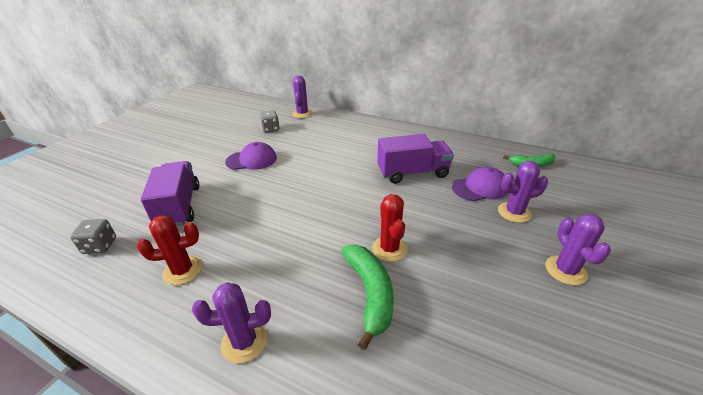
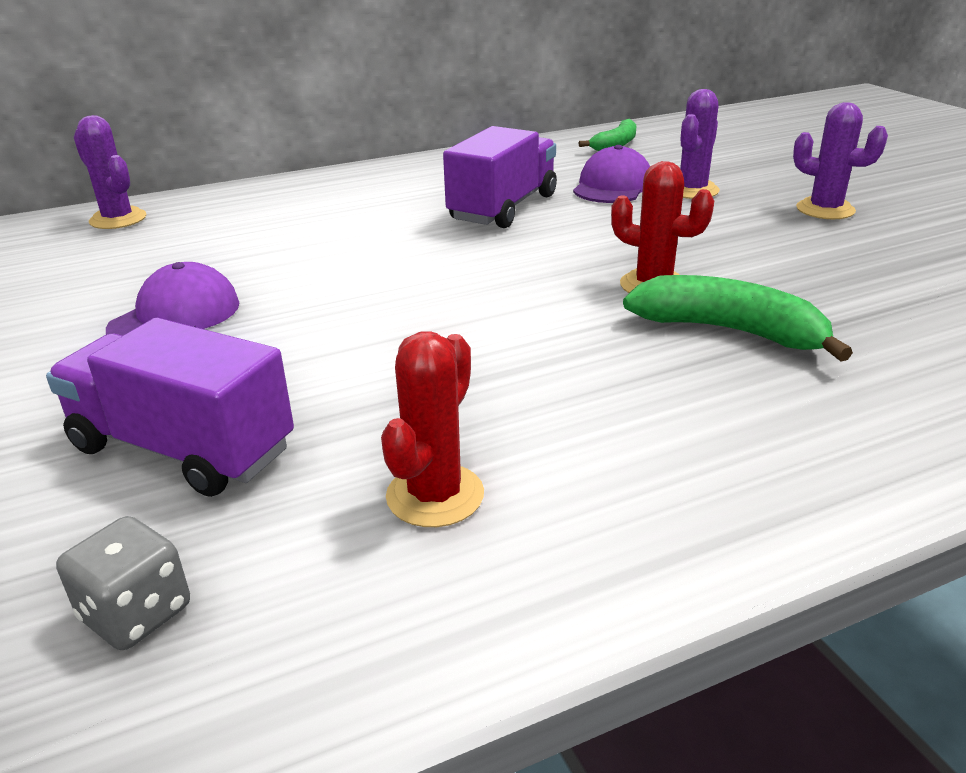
camera: 50 degrees left, 5 degrees down
(244, 341) = (719, 470): purple cactus -> none
(270, 129) = (98, 264): grey dice -> none

